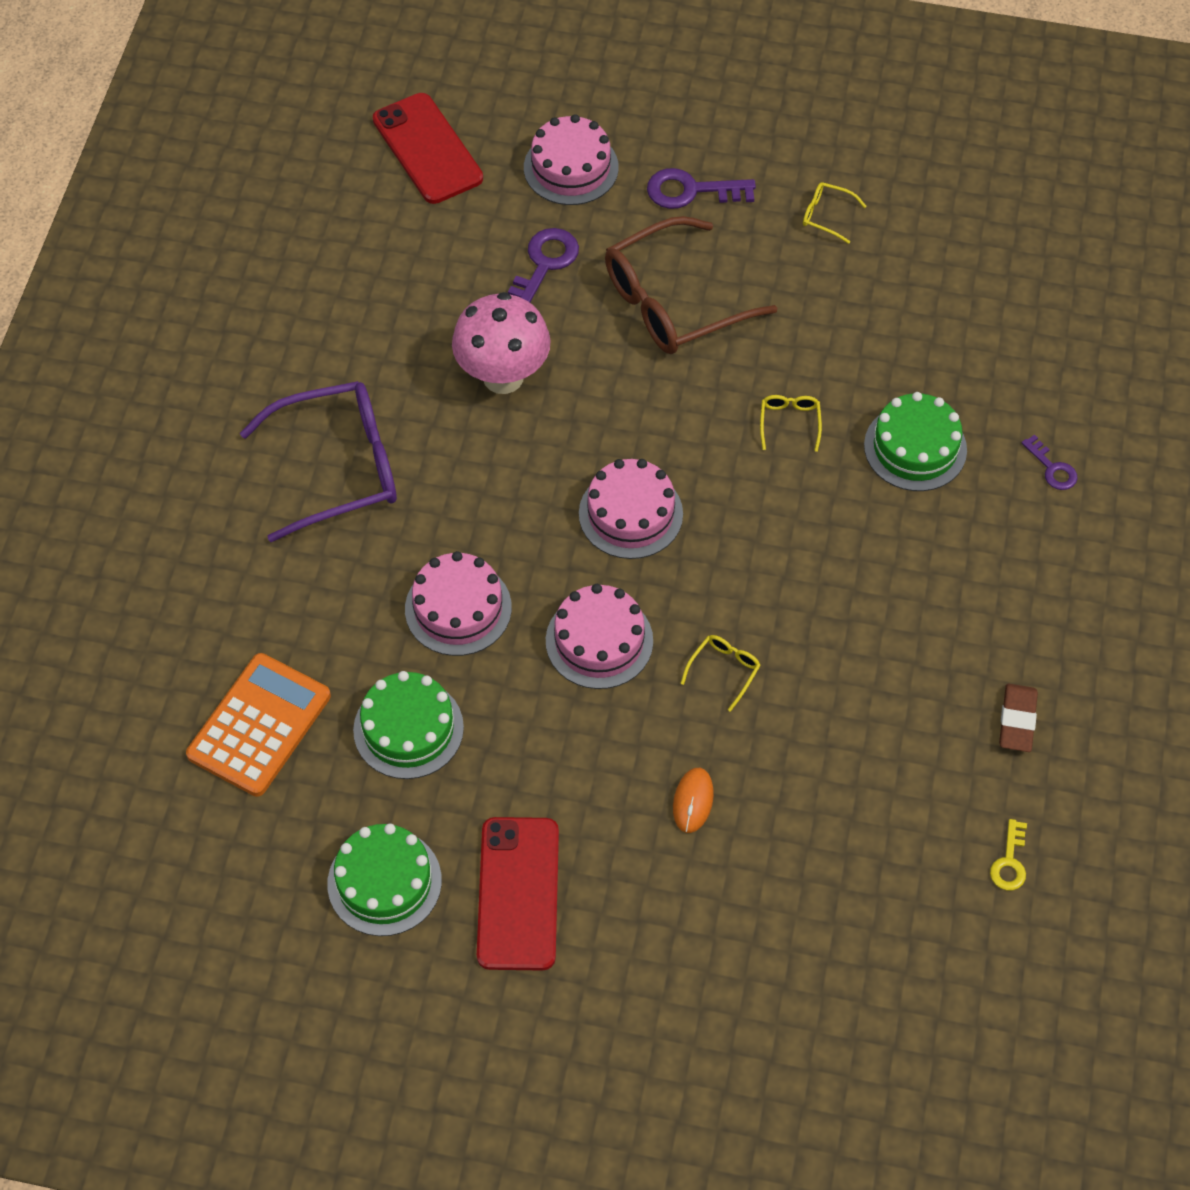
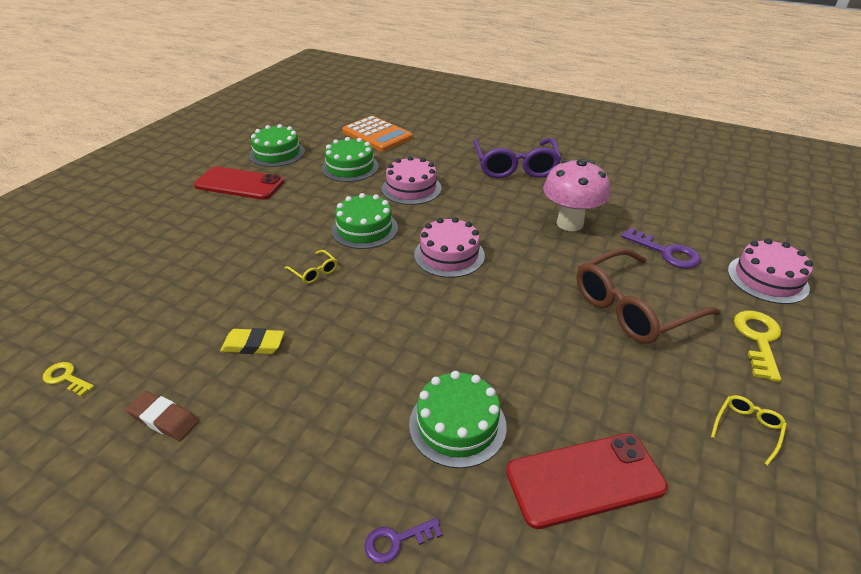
camera: 105 degrees right, 20 degrees down
(427, 149) = (767, 221): red phone -> red phone (584, 479)
(599, 641) = (365, 229): pink cake -> green cake
(674, 301) = (633, 307): brown glasses -> brown glasses turned 105 degrees counterclockwise
(691, 191) = (758, 339): purple key -> yellow key
(693, 801) = (240, 244): orange mouse -> none
(789, 423) = (504, 347): yellow glasses -> none
(883, 683) = (253, 345): none -> yellow eraser

